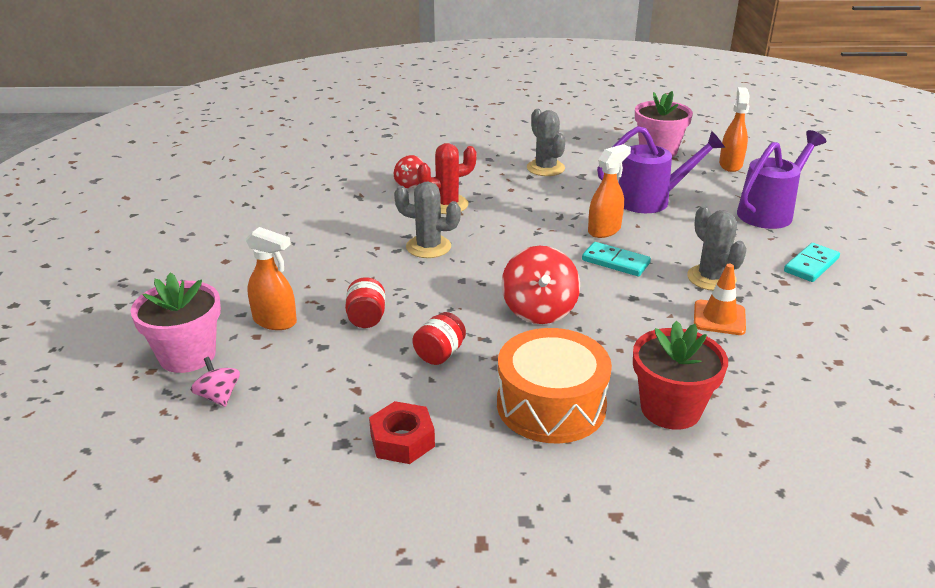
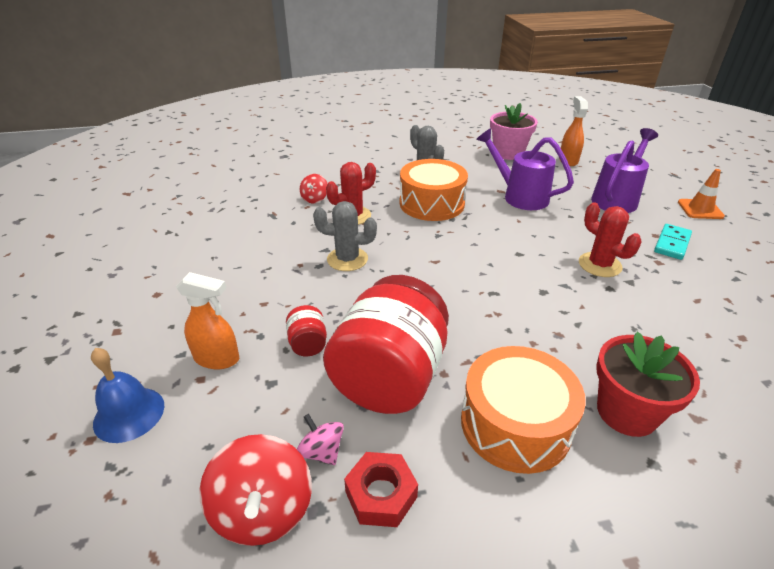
camera: 10 degrees left, 5 degrees up
(187, 355) = (129, 414): pink flower pot -> blue bell
(218, 396) = (170, 464): pink spinning top -> pink spinning top (321, 451)
(439, 354) = (389, 376): red jar -> red jar, size x2.45
(539, 310) = (466, 315): red spinning top -> red spinning top (263, 511)
(542, 199) = (432, 203): none -> orange drum
(604, 230) = (493, 227): orange spray bottle -> none
(615, 262) = (514, 257): turquoise domino -> none
(650, 200) = (520, 196): purple watering can -> purple watering can turned 120 degrees counterclockwise
(711, 278) = (599, 265): grey cactus -> red cactus
(719, 318) = (624, 304): orange traffic cone -> orange traffic cone (700, 209)

